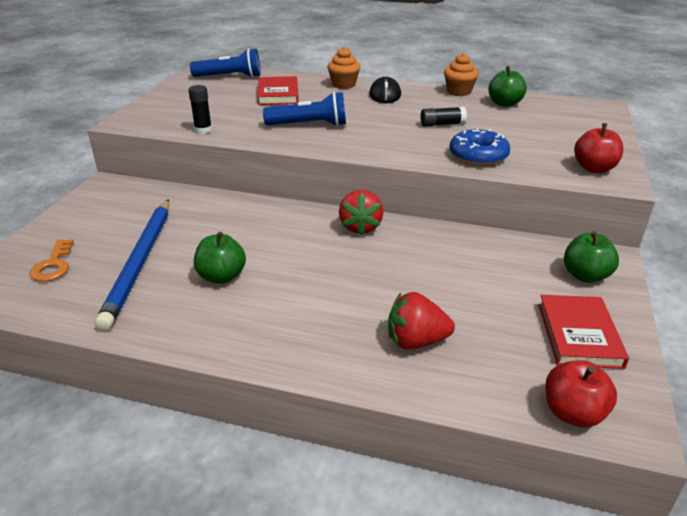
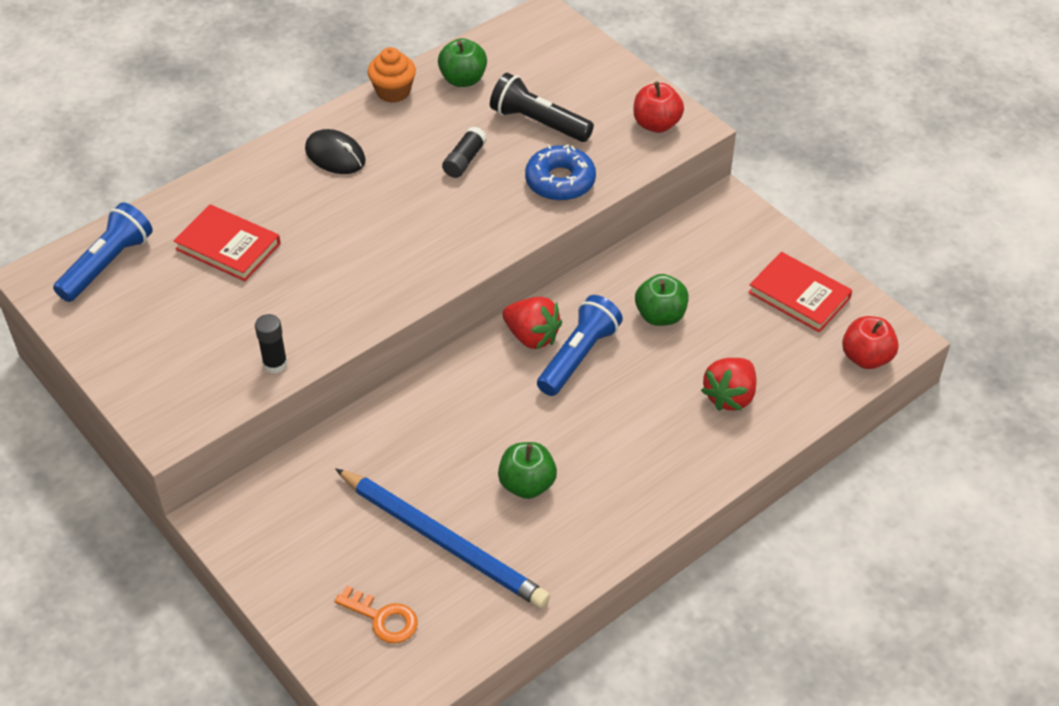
camera: 55 degrees left, 15 degrees up
(309, 125) = (357, 266): blue flashlight -> blue flashlight (578, 356)
(343, 85) = (262, 172): orange cupcake -> none
(514, 133) = (538, 123): none -> black flashlight
(585, 275) = (737, 236): green apple -> green apple (660, 315)

